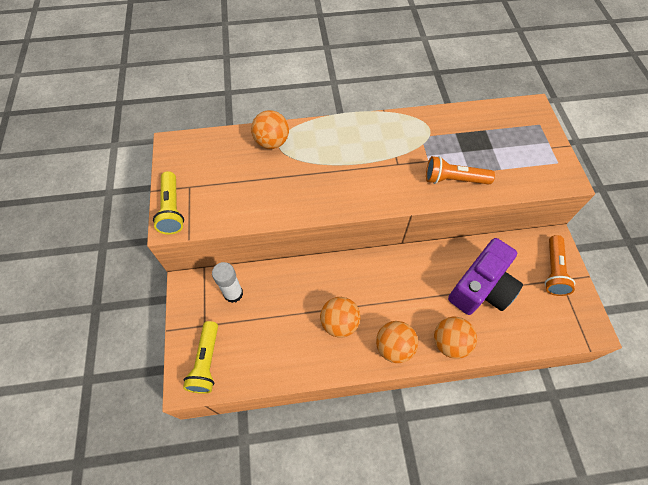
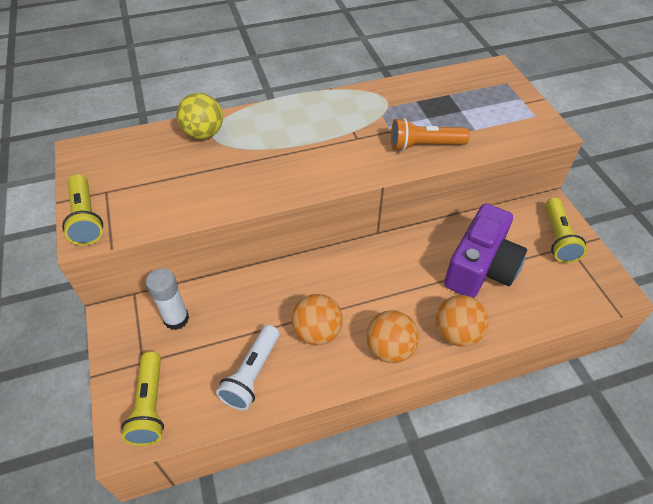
camera: 10 degrees left, 10 degrees down
(272, 142) = (203, 134): orange ball -> yellow ball
(284, 350) = (252, 374): none -> white flashlight
(553, 271) = (558, 238): orange flashlight -> yellow flashlight

